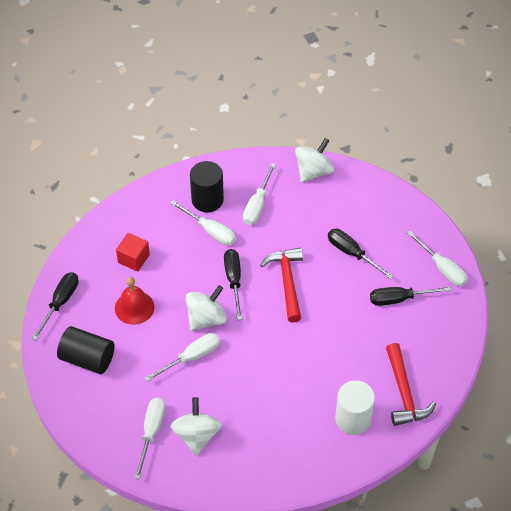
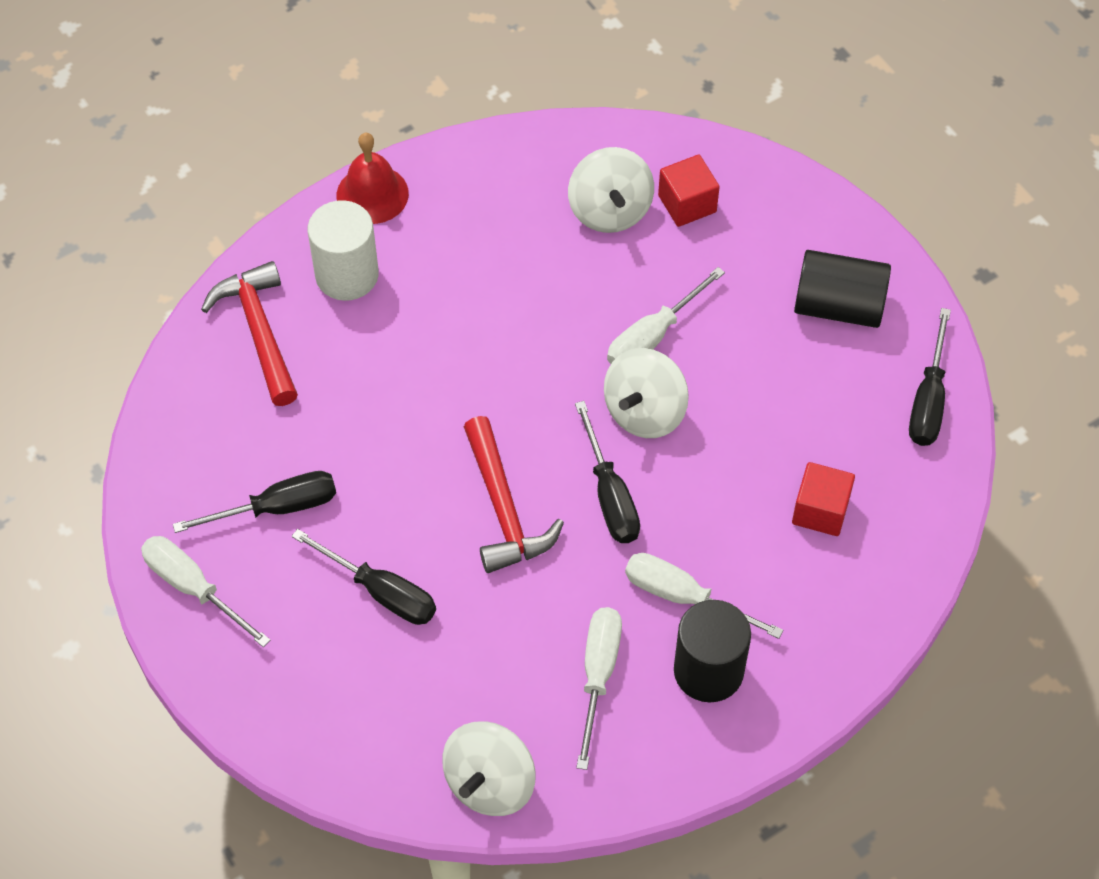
camera: 170 degrees right, 5 degrees up
(134, 307) = (786, 412): red bell -> red bell (372, 194)
(151, 432) = (687, 204): white screwdriver -> red cube

